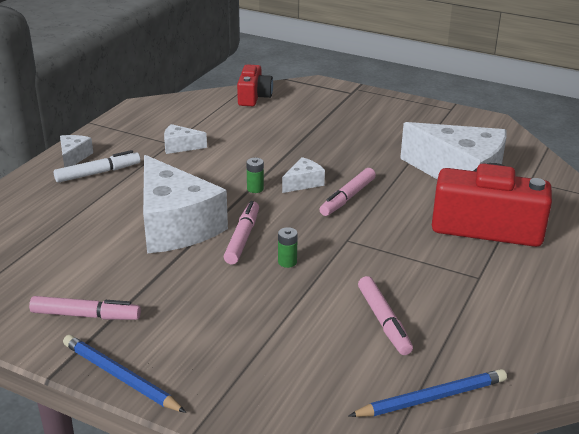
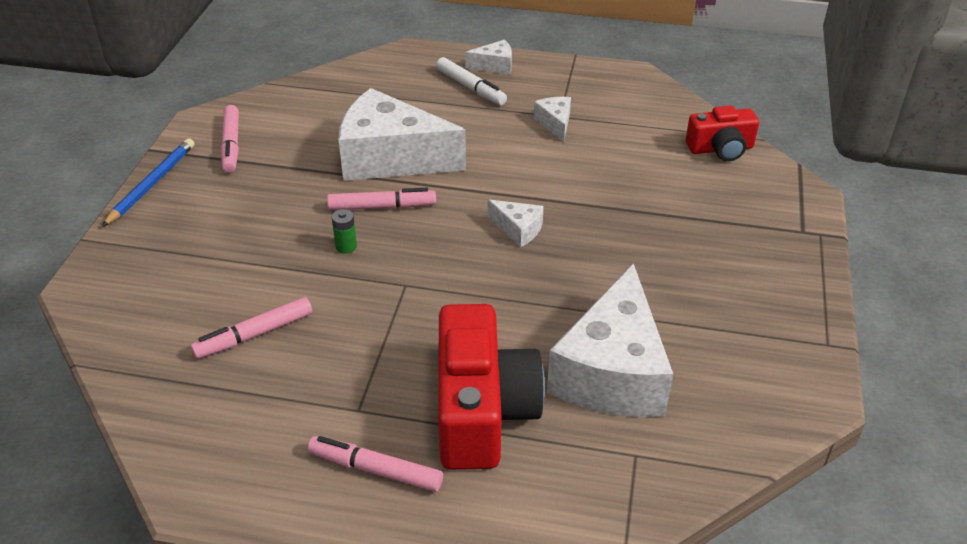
camera: 75 degrees right, 10 degrees up
(175, 225) = (390, 158): white cheese -> white cheese turned 60 degrees clockwise
(255, 189) = (487, 195): green battery -> none
(348, 198) = (499, 271): pink marker -> pink marker (375, 470)
(431, 398) = (133, 386): blue pencil -> none

